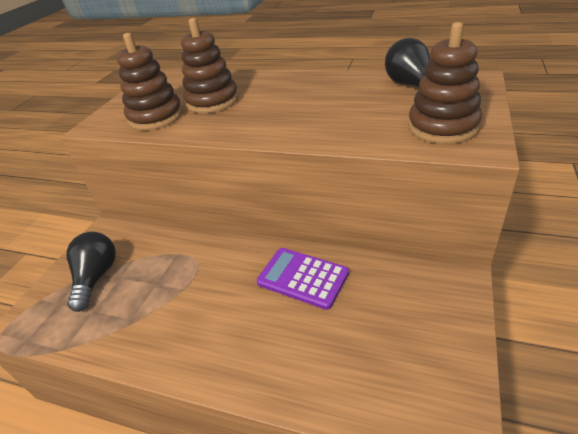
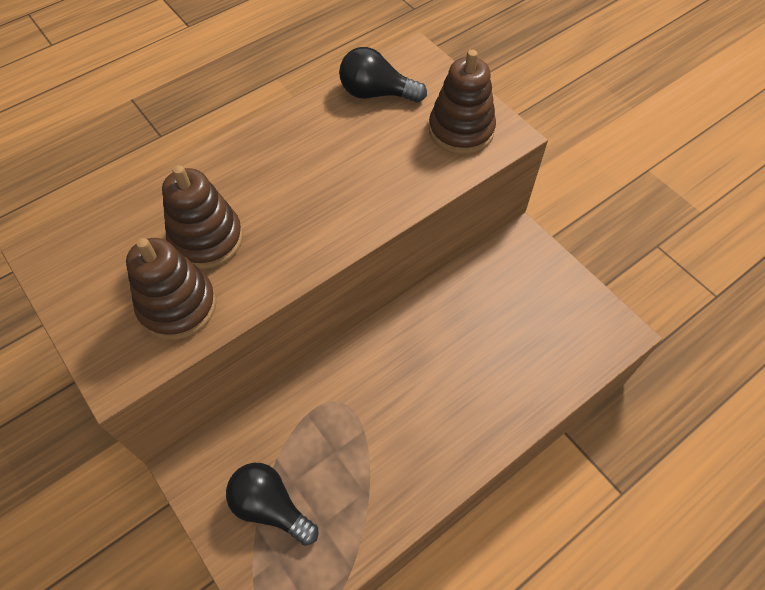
camera: 60 degrees left, 20 degrees up
(303, 278) = (435, 331): purple calculator -> none

